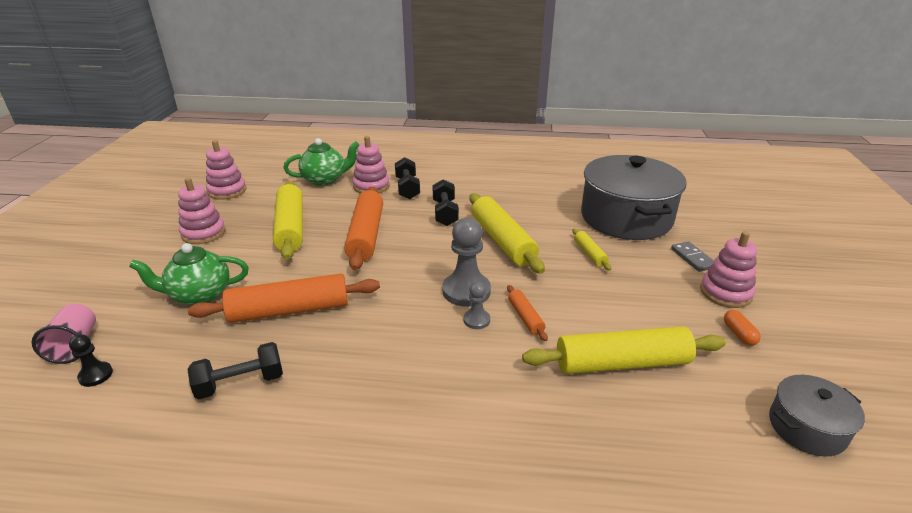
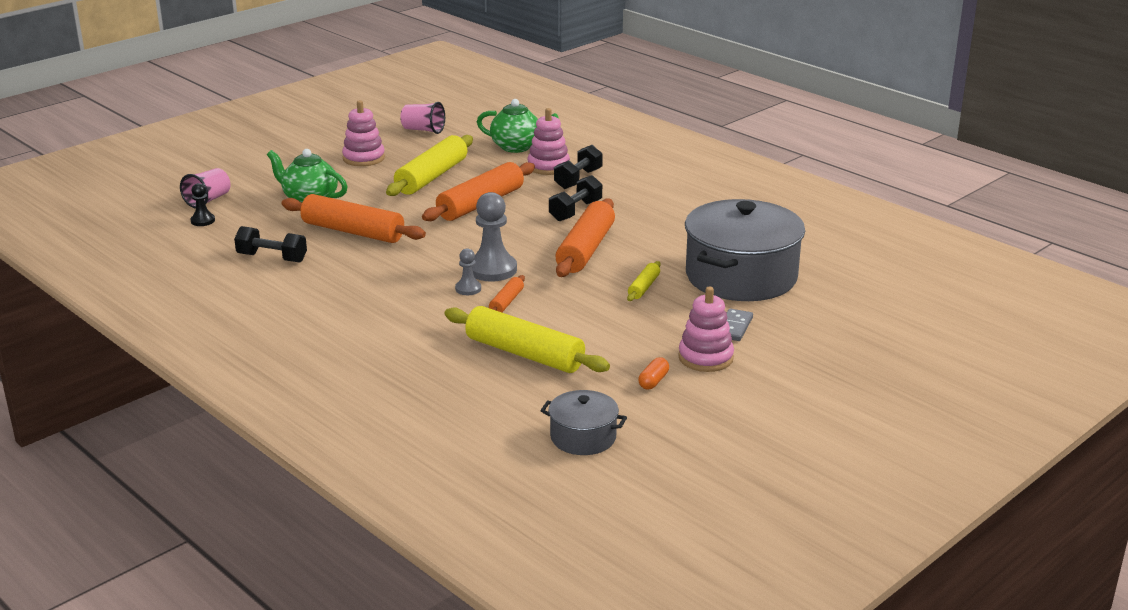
camera: 40 degrees right, 5 degrees down
(227, 191) = (423, 130): pink stacking toy -> pink cup
(502, 241) = (586, 249): yellow rolling pin -> orange rolling pin

